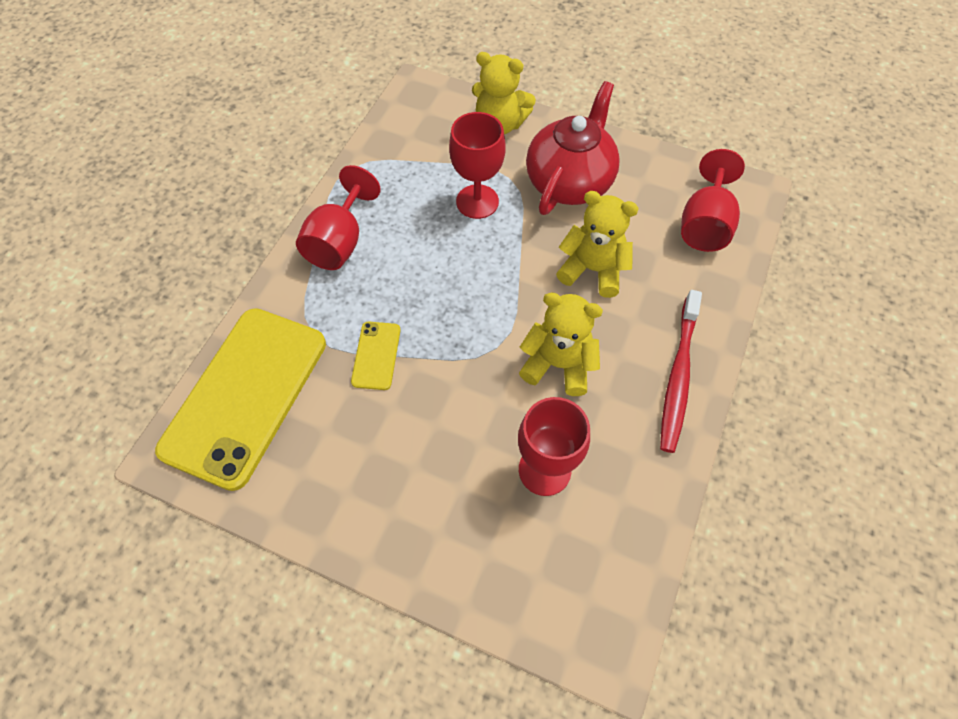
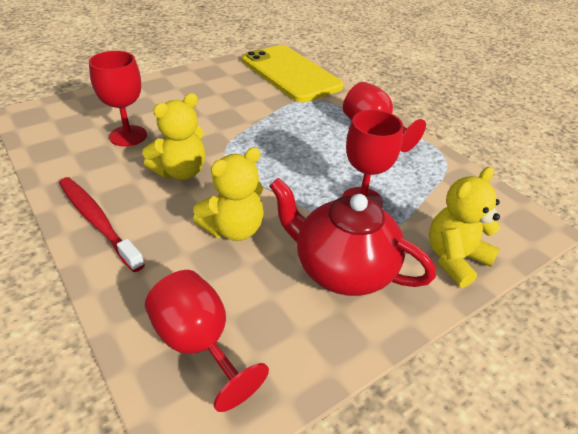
camera: 120 degrees right, 20 degrees down
(376, 355) = (270, 113): yellow phone -> none
(569, 181) = (342, 269): red teapot -> red teapot turned 150 degrees clockwise

